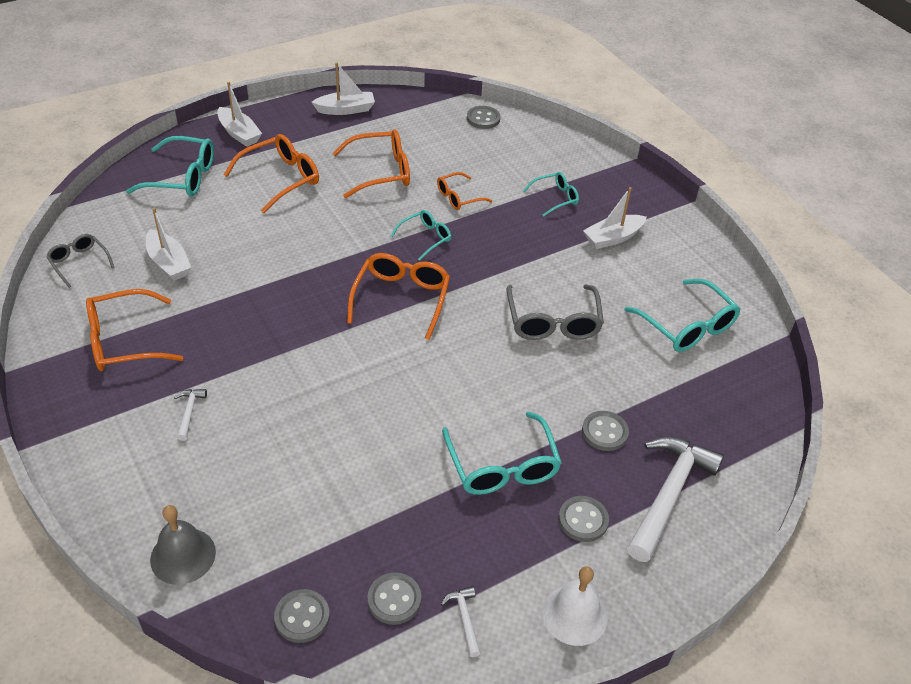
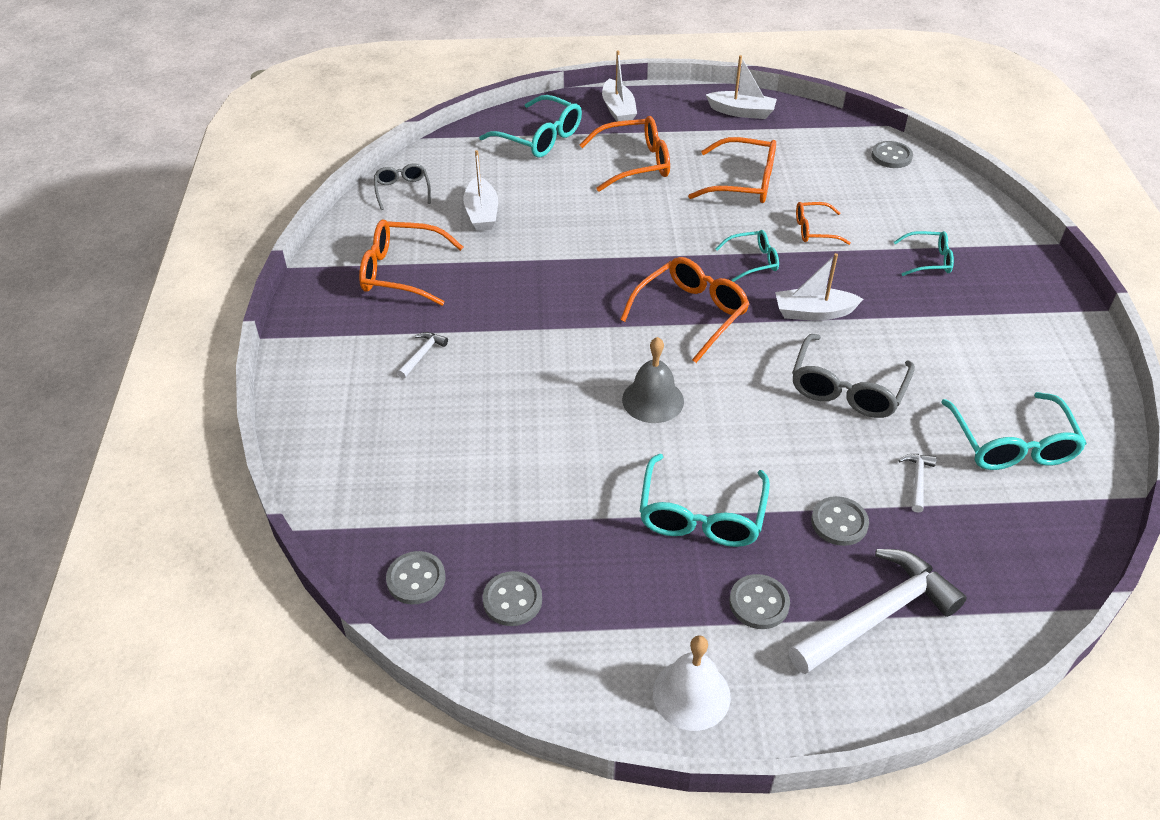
camera: 30 degrees right, 0 degrees up
(183, 555) = (343, 480): grey bell -> grey bell (653, 400)
(464, 618) = (572, 648): white hammer -> white hammer (917, 480)
(613, 238) = (974, 322): white boat -> white boat (813, 312)

